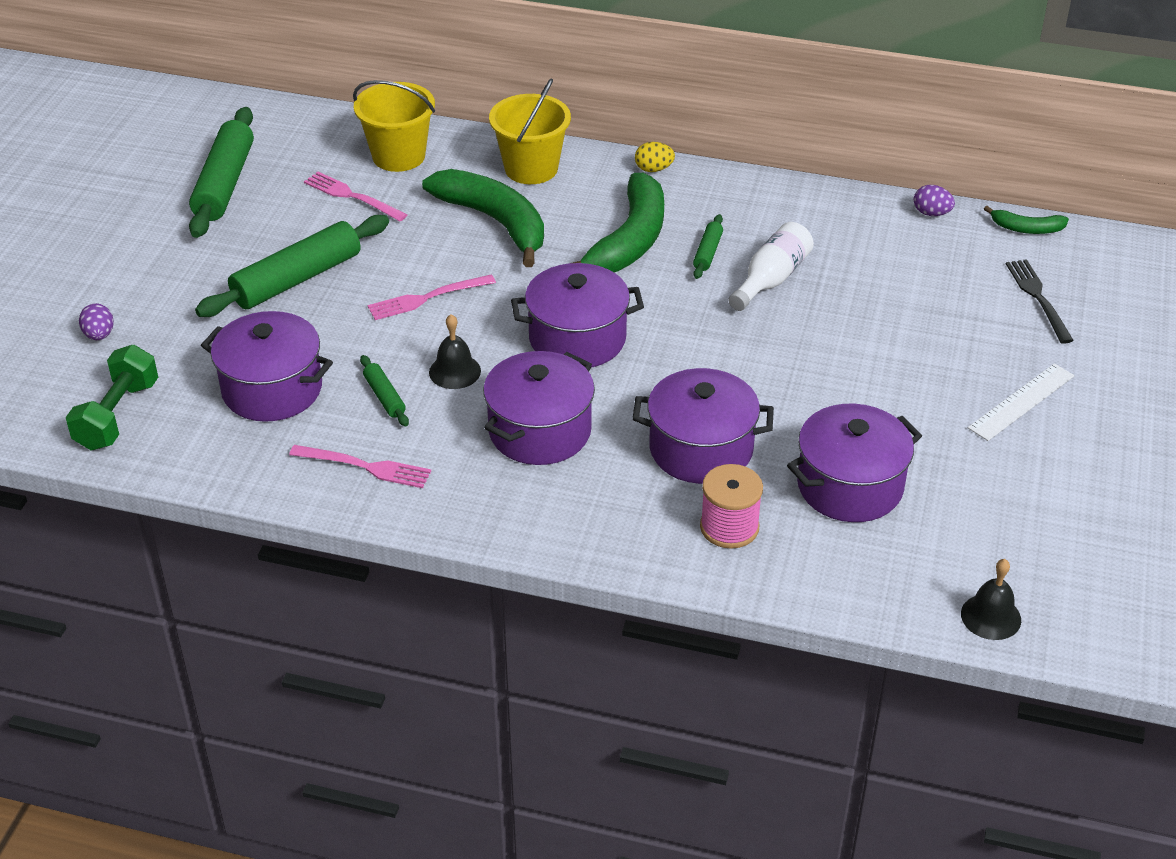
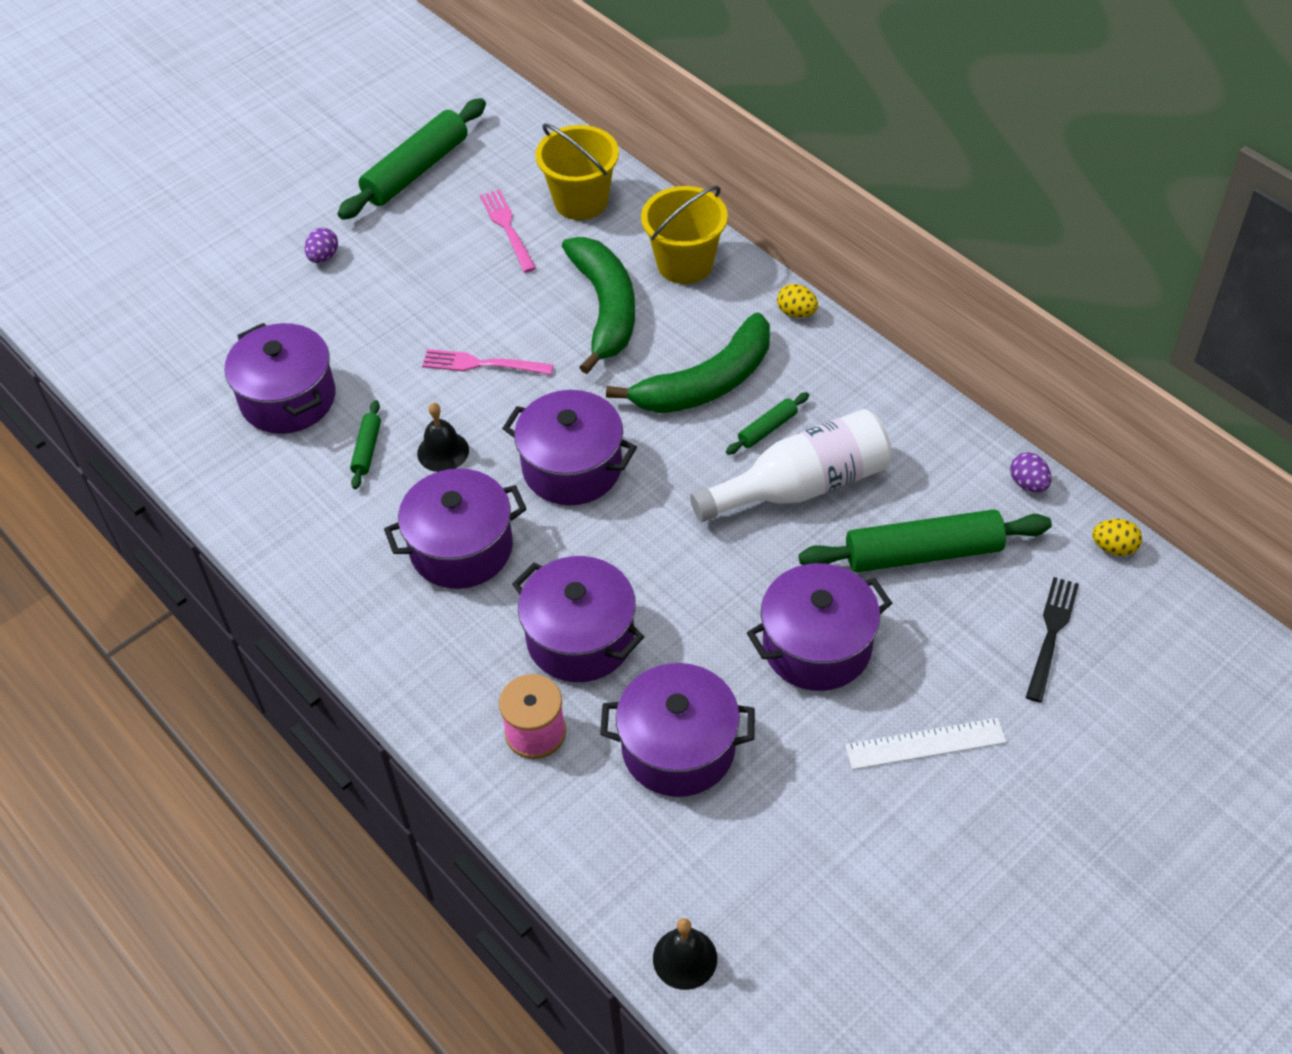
camera: 35 degrees right, 10 degrees up
(99, 335) = (205, 282): purple egg -> purple egg (323, 257)
(117, 415) = (158, 368): green dumbbell -> none
(297, 279) = (394, 295): green rolling pin -> green rolling pin (923, 553)
(366, 467) = (297, 512): pink fork -> none
(771, 279) = (802, 486): white bottle -> white bottle, size x1.50
(885, 375) = (817, 646): none -> purple pot
(1026, 229) = (1113, 547): green banana -> yellow egg

